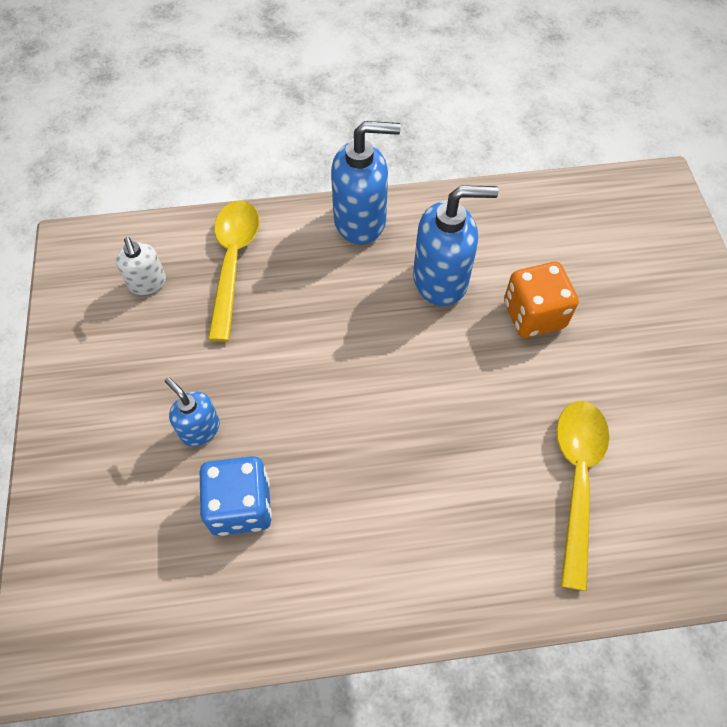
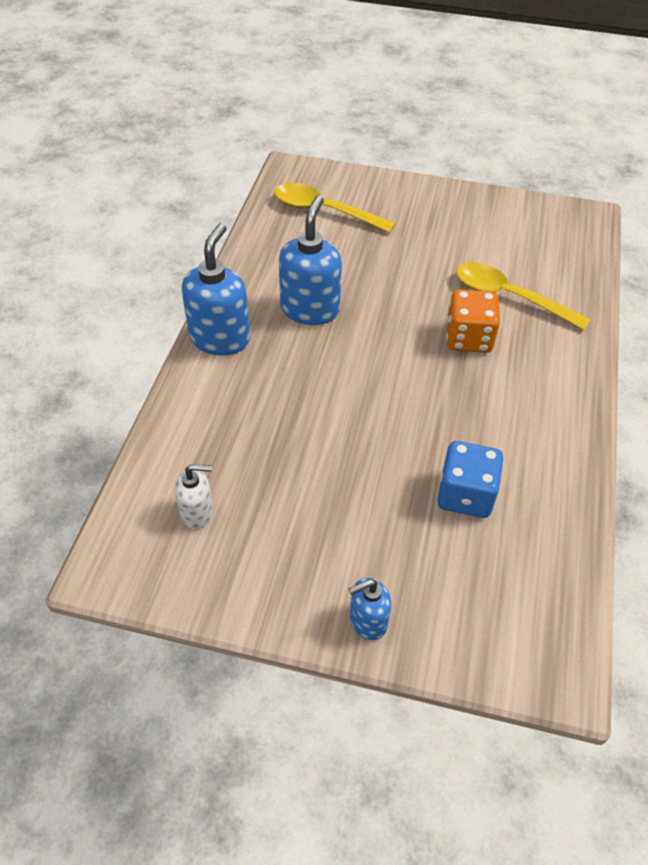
camera: 70 degrees left, 10 degrees down
(200, 429) = (381, 507): blue soap dispenser -> blue soap dispenser (367, 621)
(233, 262) = (212, 438): yellow spoon -> yellow spoon (324, 211)
(534, 315) = (369, 271): orange dice -> orange dice (468, 338)

